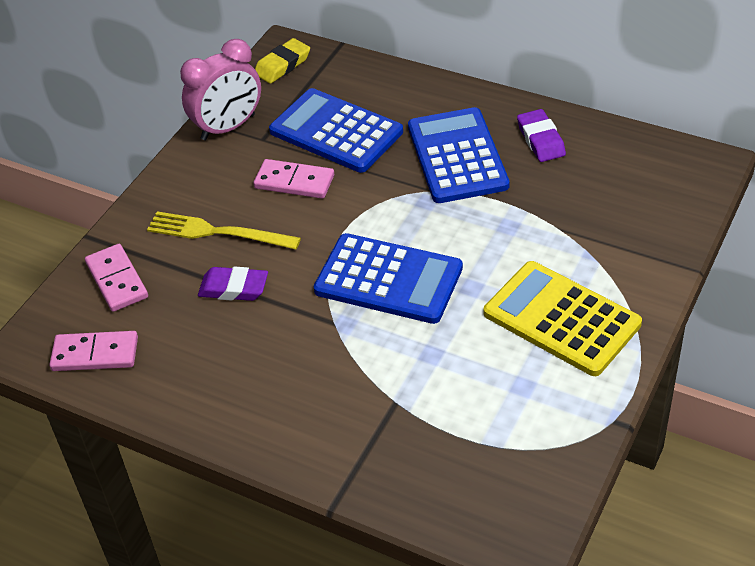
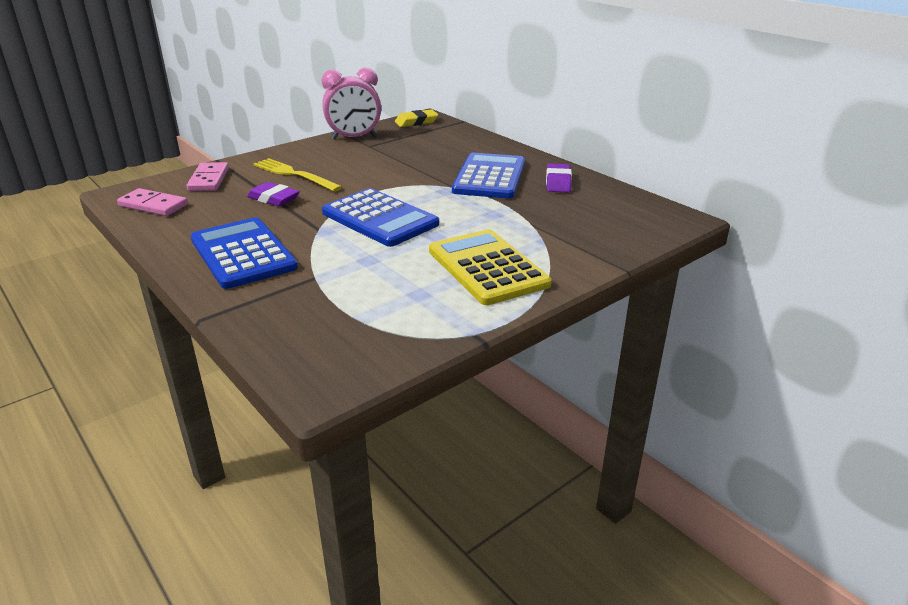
camera: 20 degrees right, 15 degrees down
(294, 182) = (368, 165): pink domino -> none
(336, 132) = (419, 152): blue calculator -> blue calculator (243, 254)

